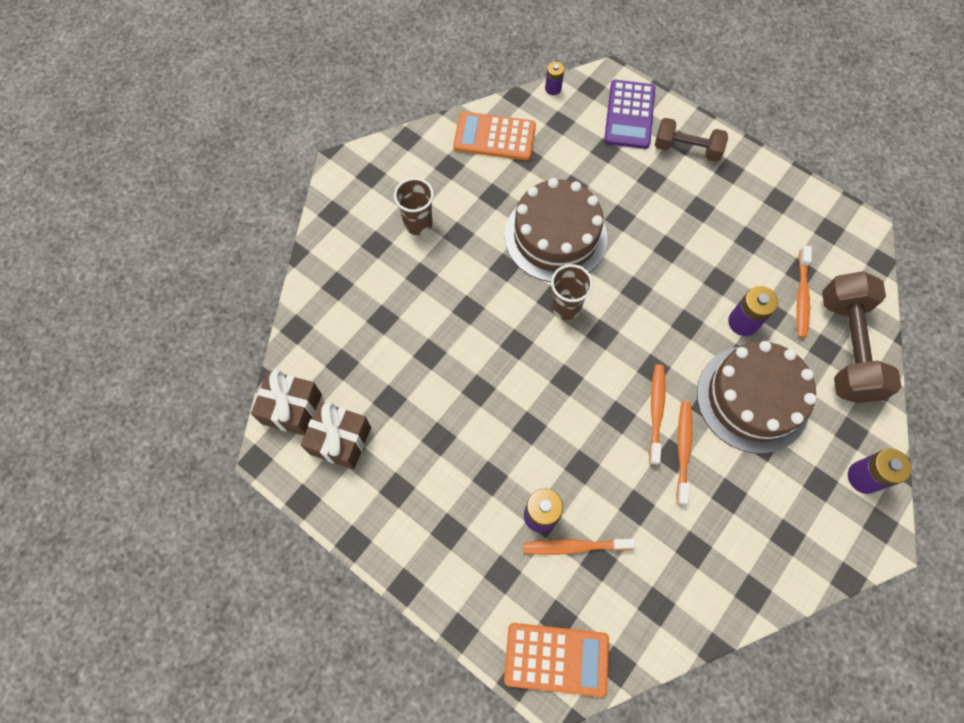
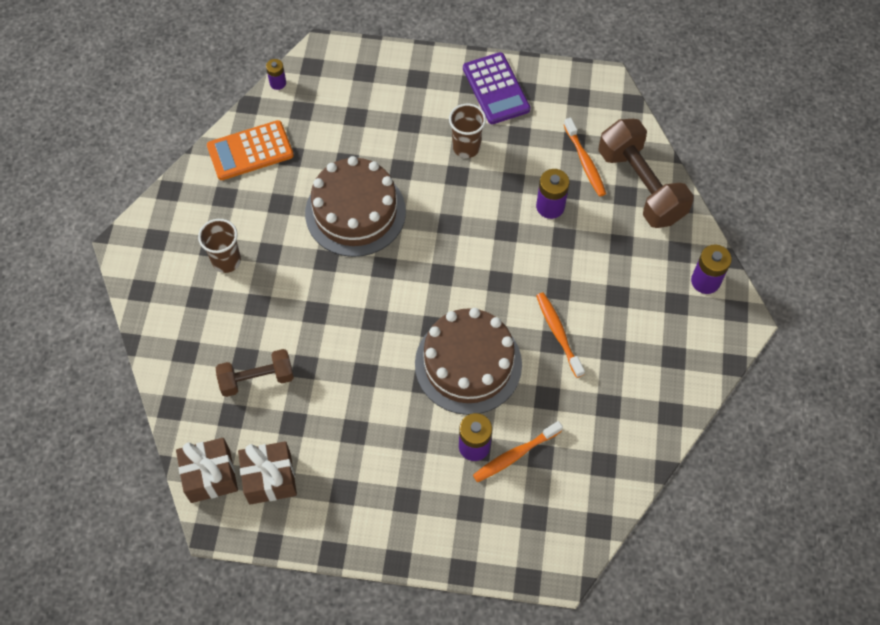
camera: 30 degrees left, 5 degrees down
(556, 658) = (549, 547): orange calculator -> none
(565, 307) = (398, 267): brown cup -> brown cup (466, 147)
(629, 115) = (359, 75): purple calculator -> purple calculator (496, 89)
(656, 412) = (520, 314): orange toothbrush -> none
(686, 149) = (425, 82): brown dumbbell -> brown dumbbell (257, 379)
(752, 398) = (590, 264): brown cake -> brown cake (468, 364)

